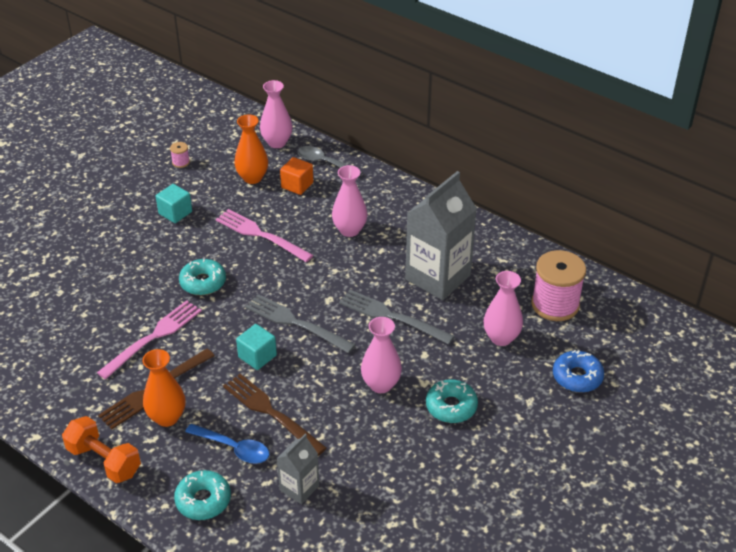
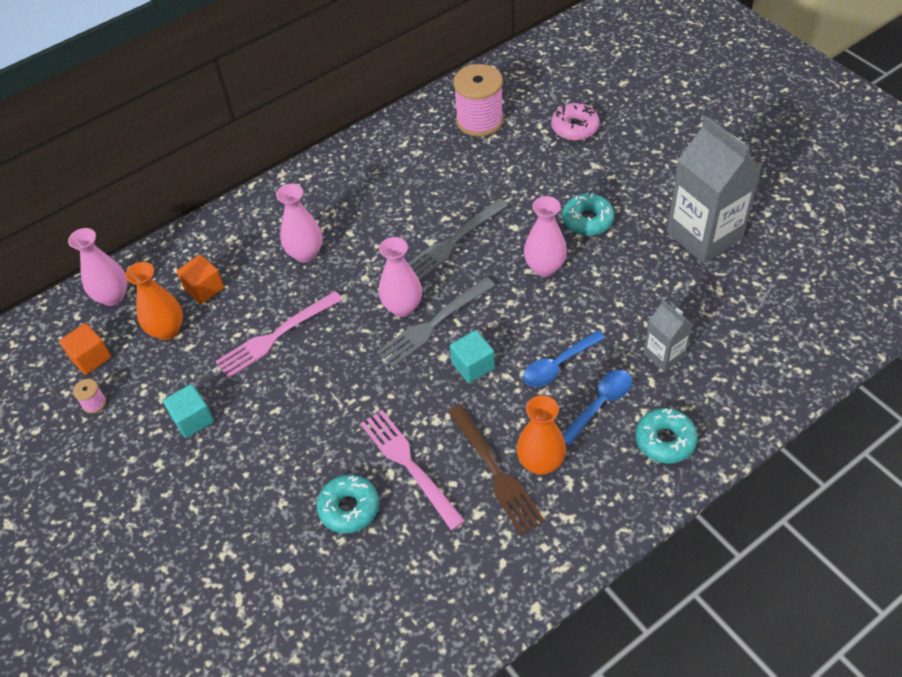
camera: 70 degrees left, 10 degrees up
(104, 461) = (590, 533): orange dumbbell -> none
(203, 282) = (334, 404): turquoise donut -> turquoise donut (349, 508)
(219, 149) = (91, 358): none -> orange cube
(270, 412) = (558, 365): brown fork -> blue spoon
(324, 163) = (177, 257): grey spoon -> none
(438, 277) = (410, 195): grey carton -> grey carton (704, 235)
(501, 338) = (510, 167): pink vase -> pink vase (402, 307)
(577, 377) = (574, 127): blue donut -> pink donut

